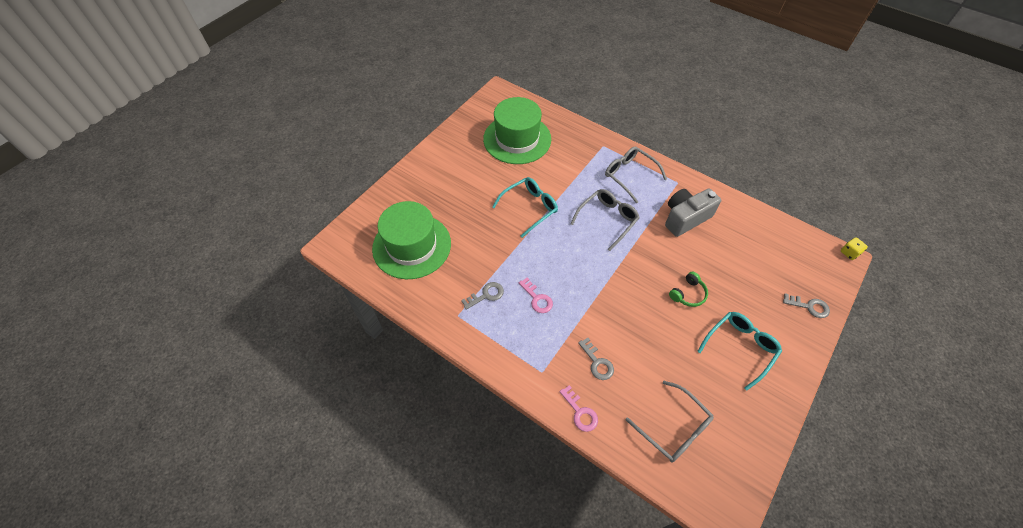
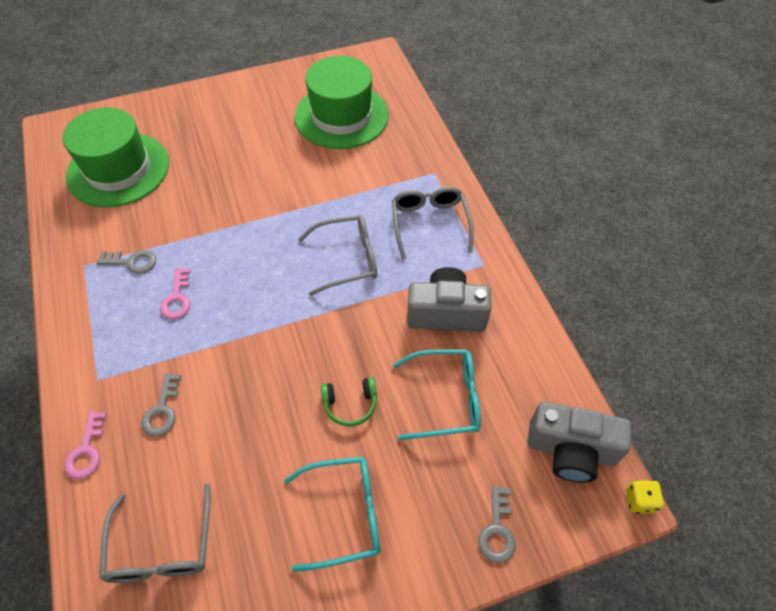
camera: 35 degrees right, 0 degrees up
(530, 208) = (275, 197): turquoise glasses -> turquoise glasses (446, 398)
(803, 249) = (570, 450): none -> grey camera
(809, 306) = (497, 530): grey key -> grey key turned 45 degrees clockwise

